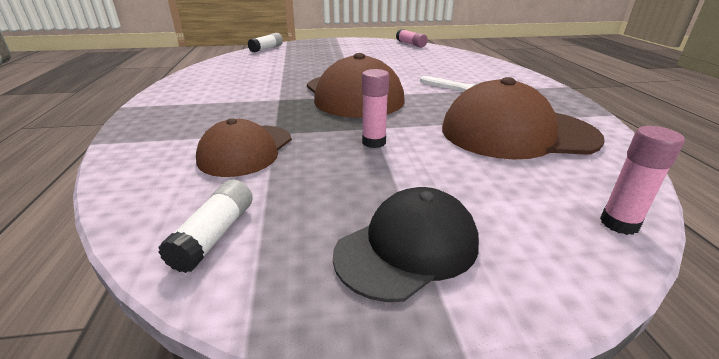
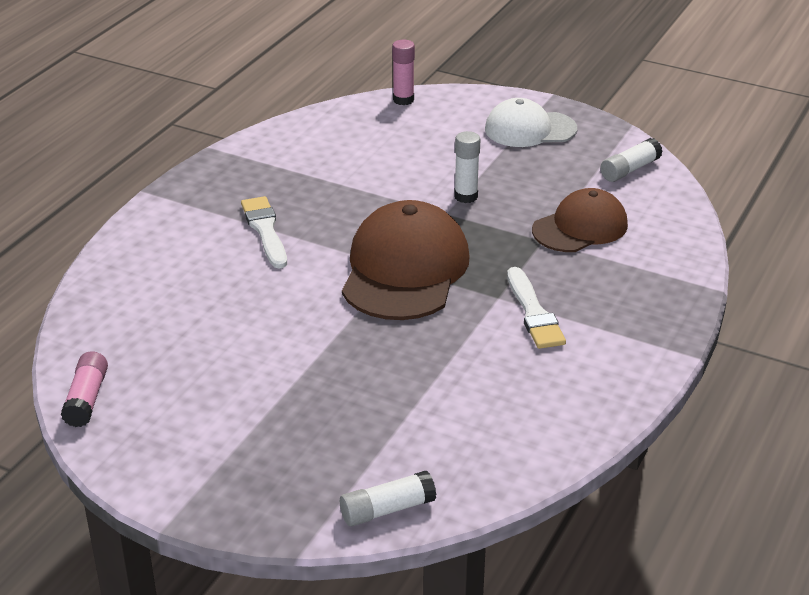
camera: 145 degrees left, 5 degrees up
(249, 98) = (534, 313): none -> white brush
(374, 142) = (466, 196): pink glue stick -> white glue stick
(407, 247) = (530, 129): black cap -> white cap
(517, 133) = (335, 161): brown cap -> none

